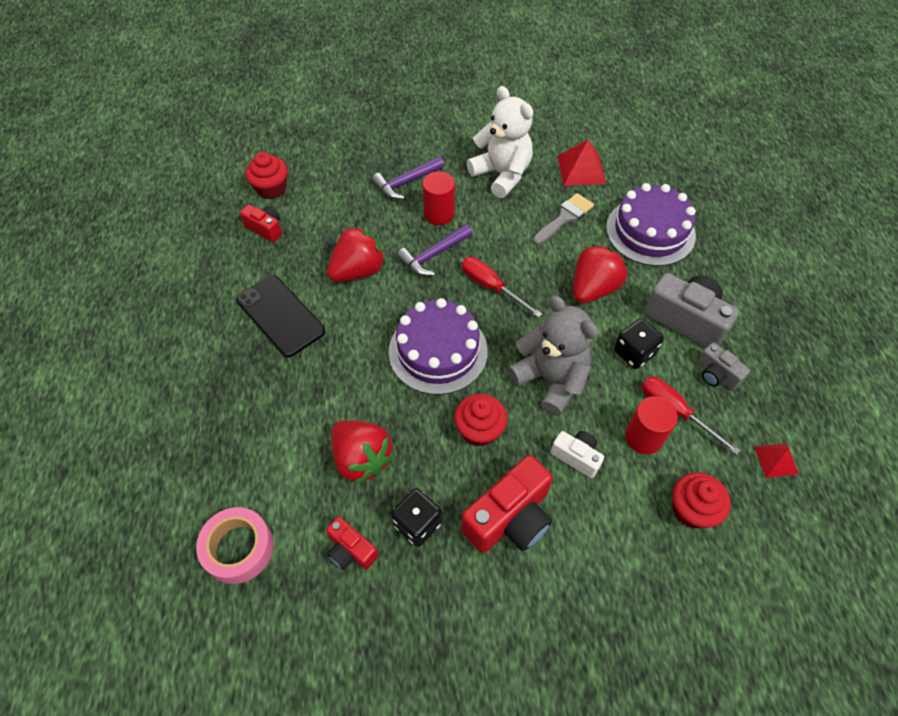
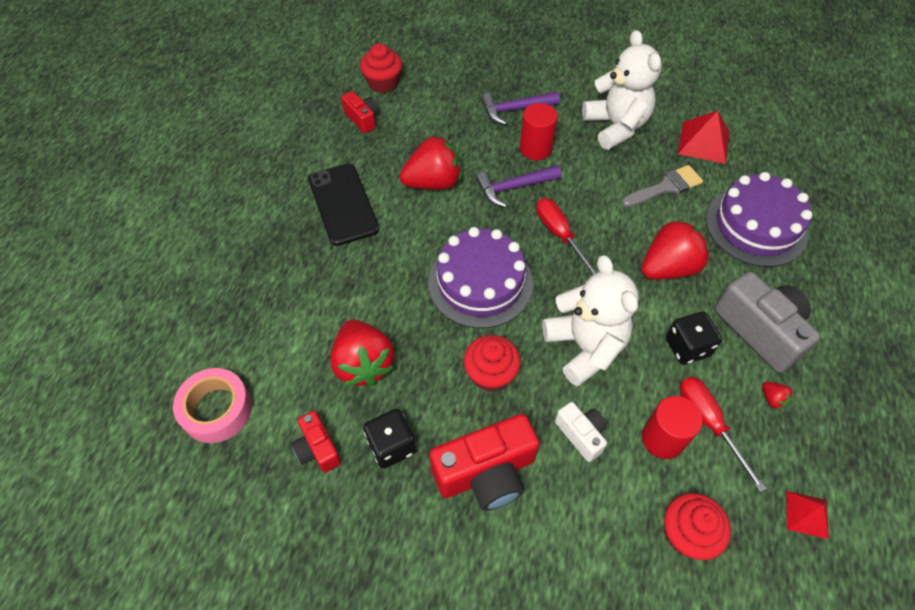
camera: 20 degrees right, 0 degrees up
(550, 380) = (585, 347): grey teddy bear -> white teddy bear
(716, 374) = (772, 399): grey camera -> red strawberry

